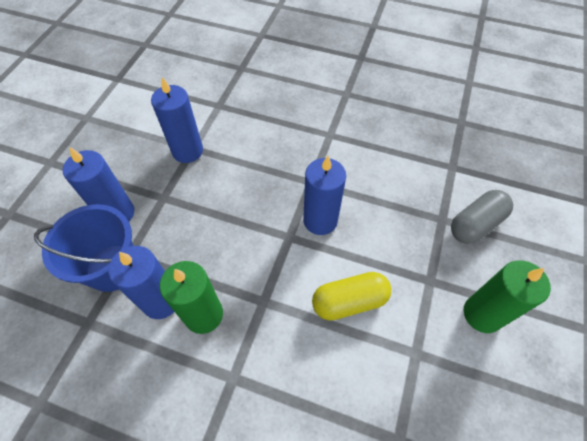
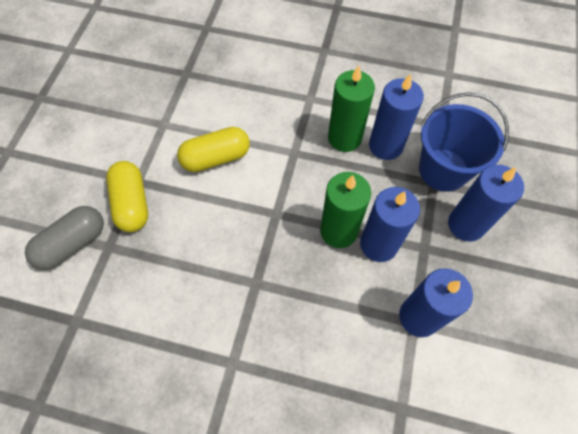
camera: 175 degrees right, 5 degrees up
(320, 220) = (244, 234): blue candle -> blue candle (378, 244)
(430, 257) = (132, 203): none -> yellow capsule
(482, 314) = (97, 157): green candle -> green candle (338, 231)

